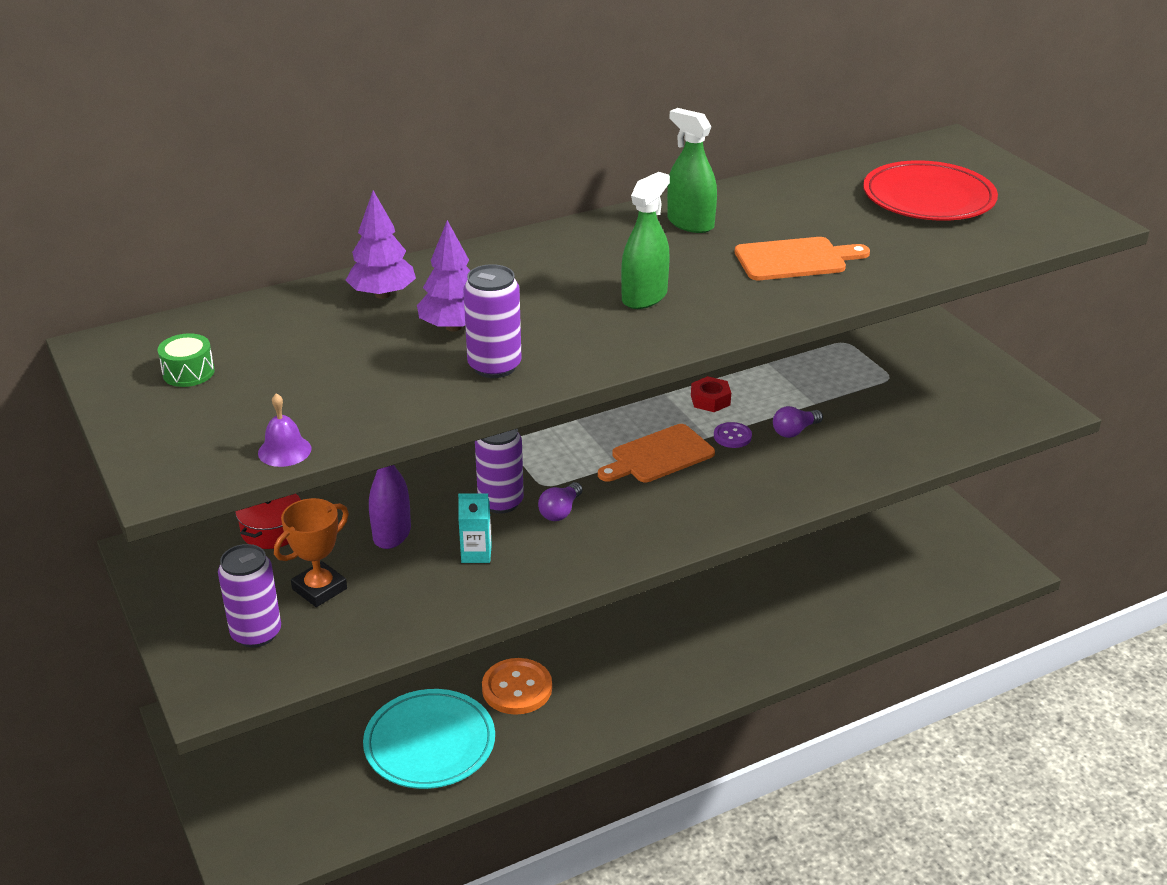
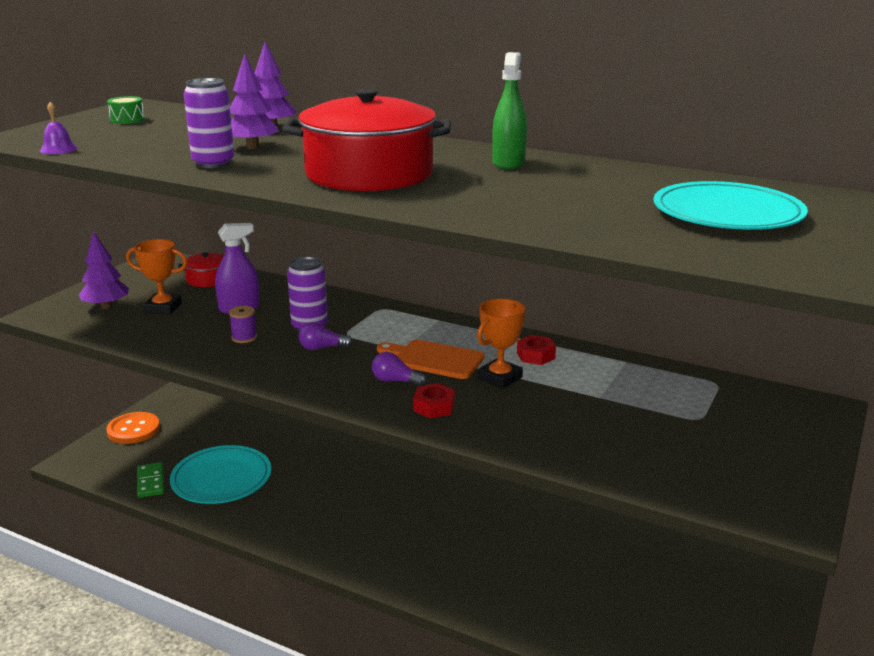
camera: 55 degrees right, 10 degrees down
(256, 633) = (106, 306): purple can -> purple tree
(374, 805) = (151, 482): none -> green domino
(476, 554) = (244, 337): turquoise carton -> purple spool
(517, 688) = (302, 490): orange button -> orange button (133, 430)
(644, 297) = (369, 174): green spray bottle -> red pot
(732, 436) = (499, 378): purple button -> orange trophy
(750, 492) = (434, 407): none -> red nut
(794, 431) = (545, 400): purple light bulb -> purple light bulb (395, 381)
(795, 259) = (510, 197): orange cutting board -> none
(928, 198) = (727, 213): red plate -> turquoise plate

